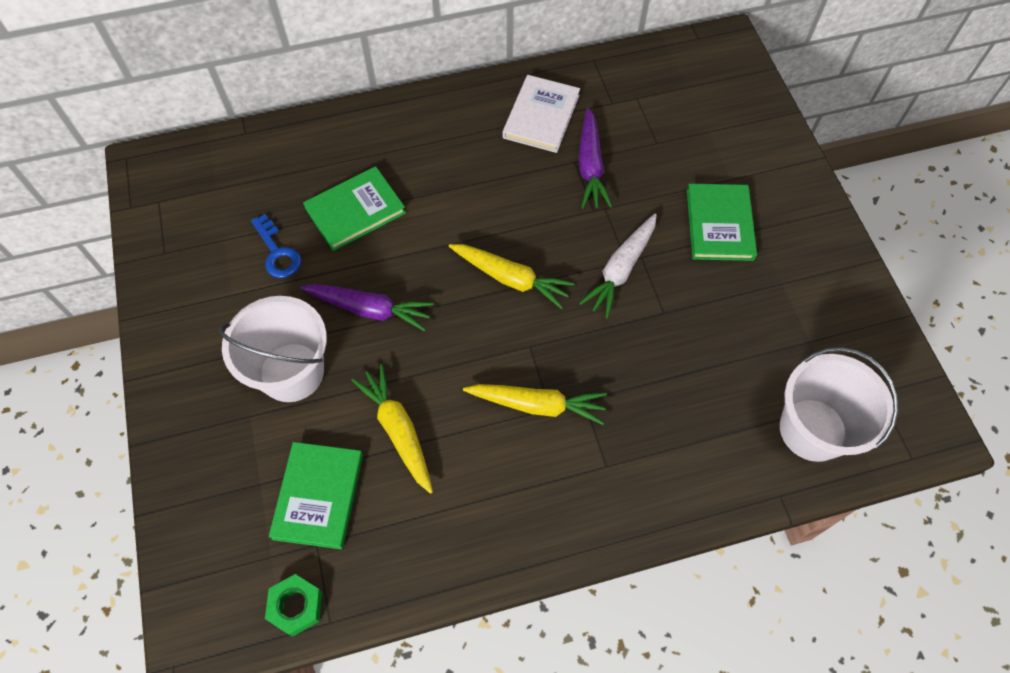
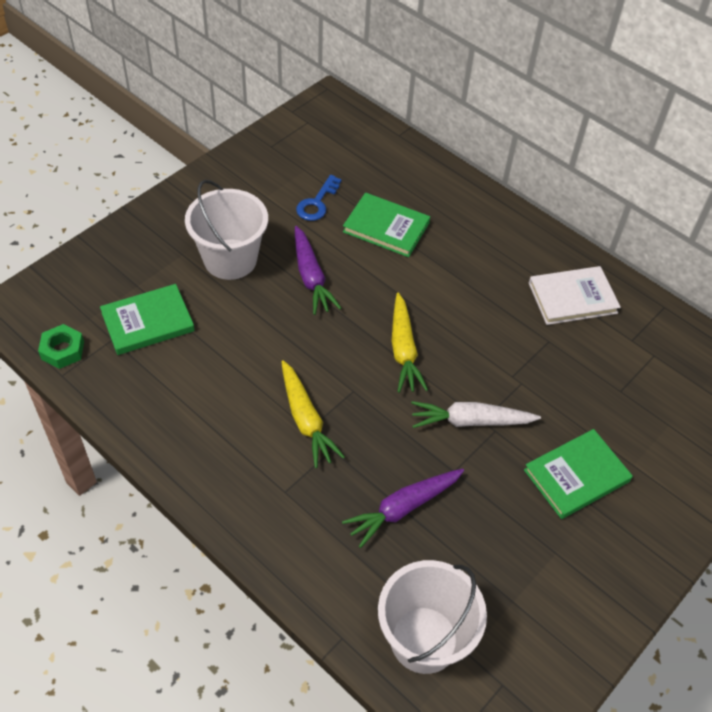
camera: 55 degrees right, 10 degrees down
(398, 430) = (226, 342): yellow carrot -> none
(590, 166) = (553, 354): purple carrot -> purple carrot (403, 508)

